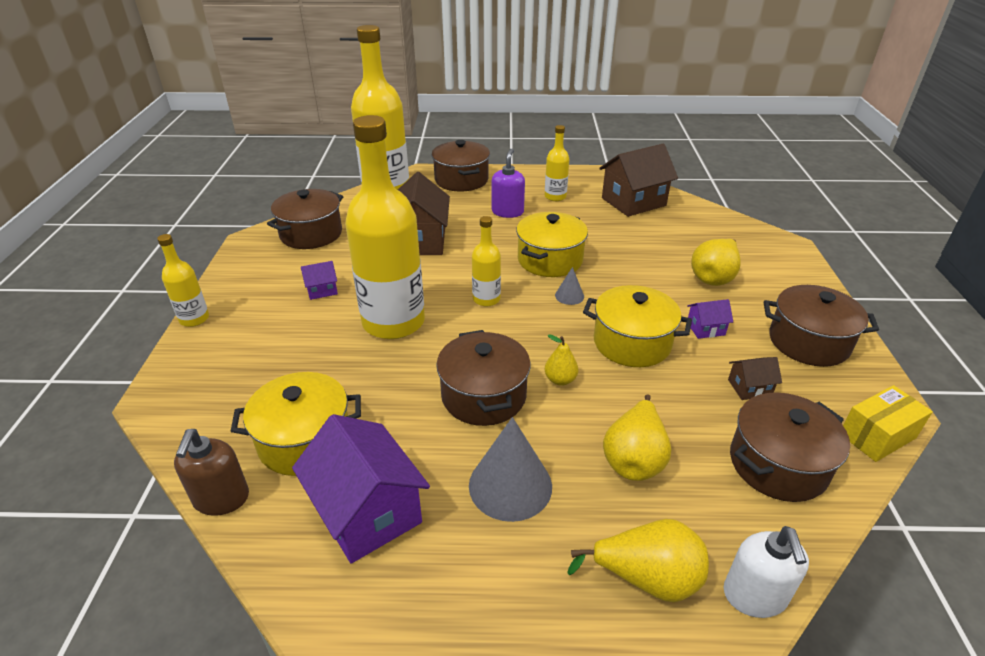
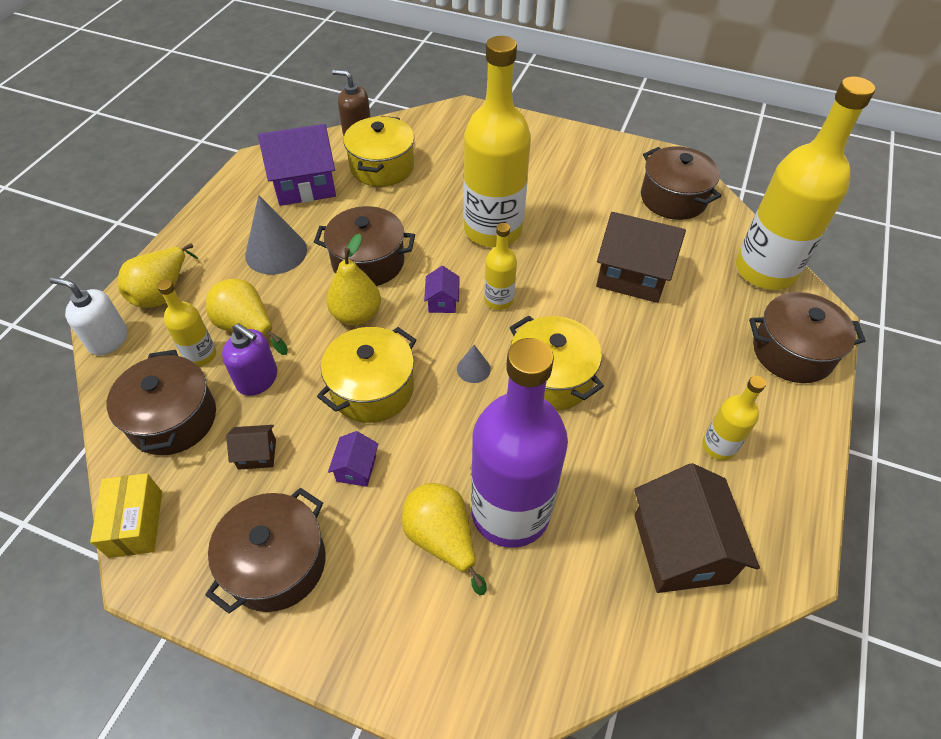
camera: 110 degrees right, 15 degrees up
(194, 319) = (551, 125): yellow bottle -> yellow bottle (200, 355)
(322, 290) = (564, 194): purple house -> purple house (442, 301)
(507, 212) = (683, 375): purple soap dispenser -> purple soap dispenser (257, 379)
(560, 380) = (356, 315): yellow pear -> yellow pear, size x1.69
(668, 256) = (510, 512): none -> purple bottle
(749, 387) = (257, 454): brown house -> brown house turned 75 degrees clockwise

